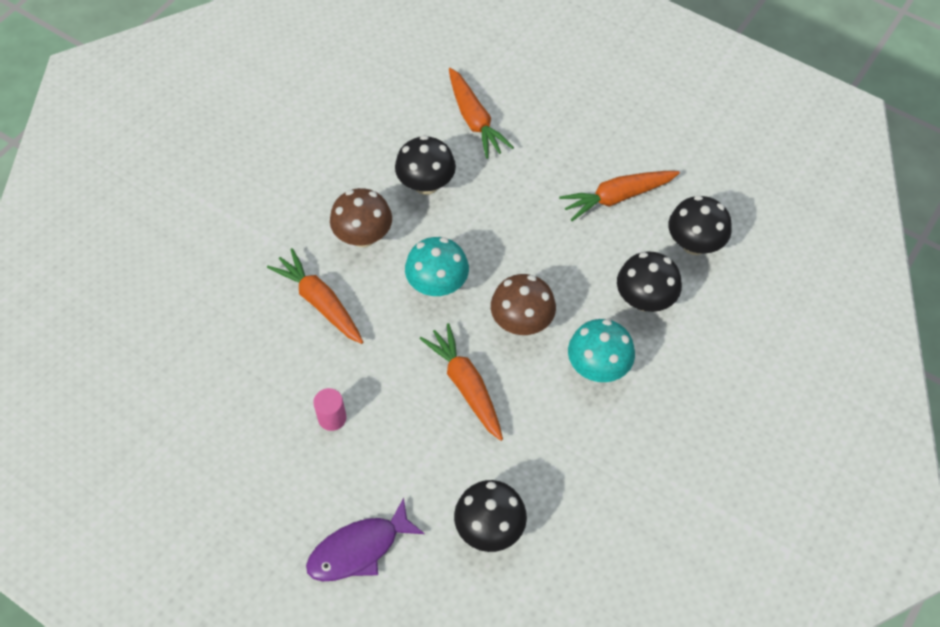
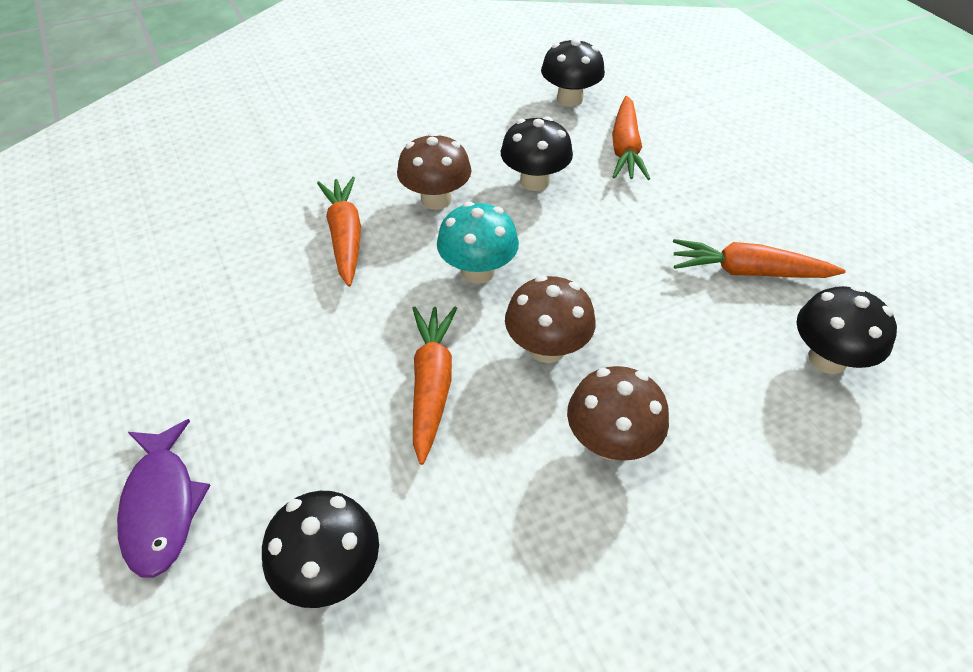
camera: 30 degrees right, 10 degrees down
(332, 418) = (262, 347): pink cylinder -> none
(359, 549) = (162, 506): purple fish -> purple fish turned 105 degrees counterclockwise
(598, 367) = (611, 442): turquoise mushroom -> brown mushroom
(644, 299) = (722, 392): black mushroom -> black mushroom (570, 99)

